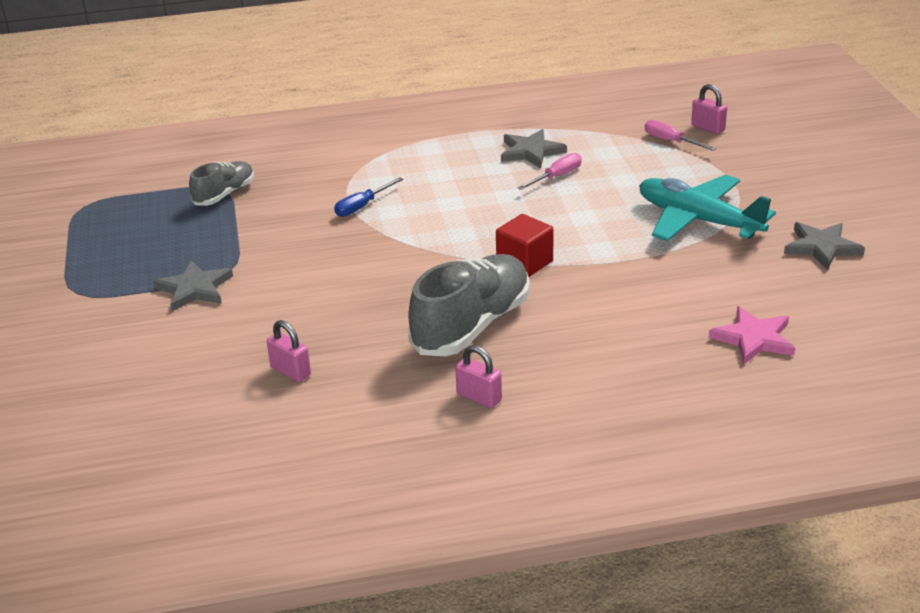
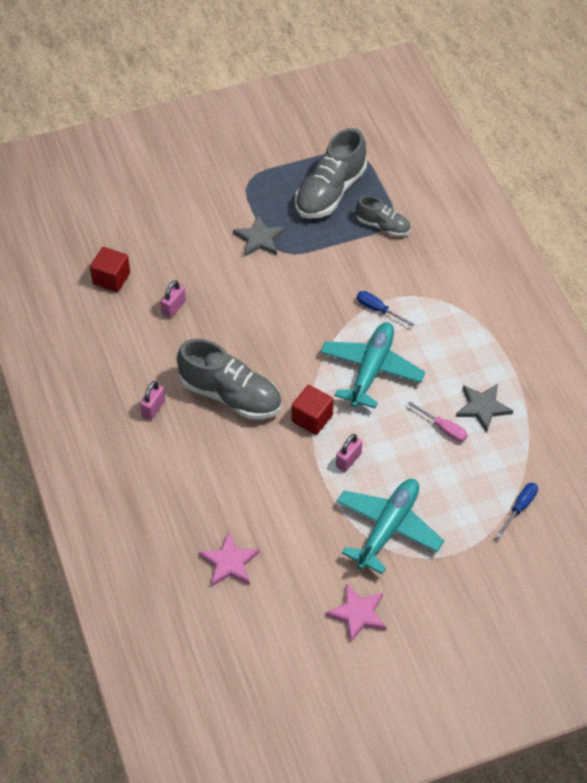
camera: 80 degrees right, 20 degrees up
(142, 228) = (330, 192): none -> grey shoe
(202, 434) = (111, 278): none -> red cube
(457, 217) = (371, 370): none -> turquoise plane
(671, 141) = (520, 507): pink screwdriver -> blue screwdriver
(708, 128) = (551, 536): pink padlock -> pink padlock (348, 460)
(822, 247) = (358, 614): grey star -> pink star

